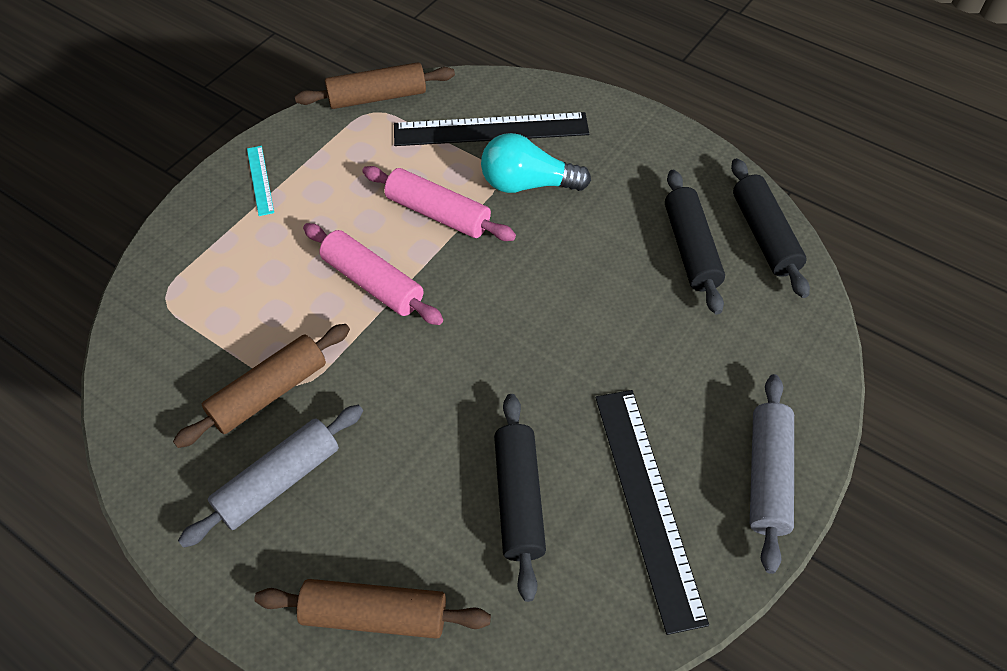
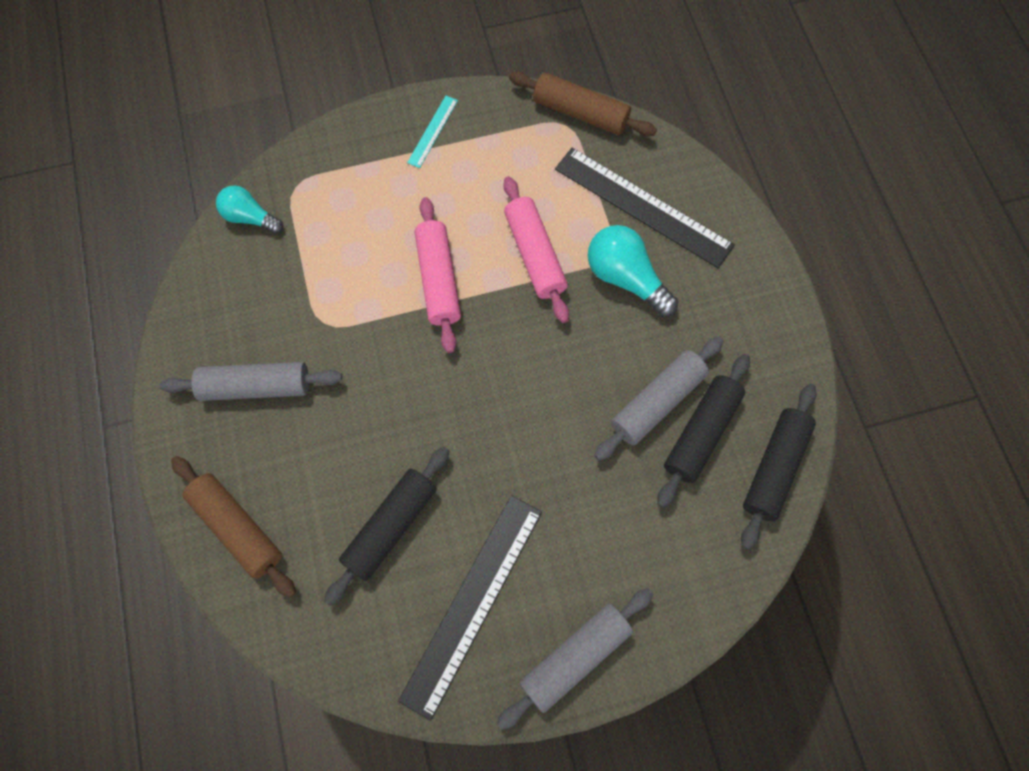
camera: 40 degrees right, 15 degrees up
(140, 349) = (250, 217): none -> turquoise light bulb
(269, 393) = (301, 315): brown rolling pin -> none
(638, 250) = (657, 402): none -> grey rolling pin

